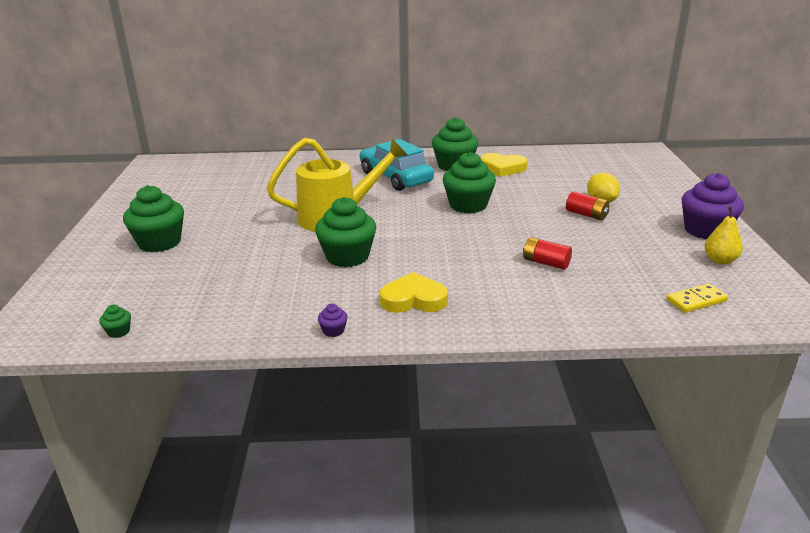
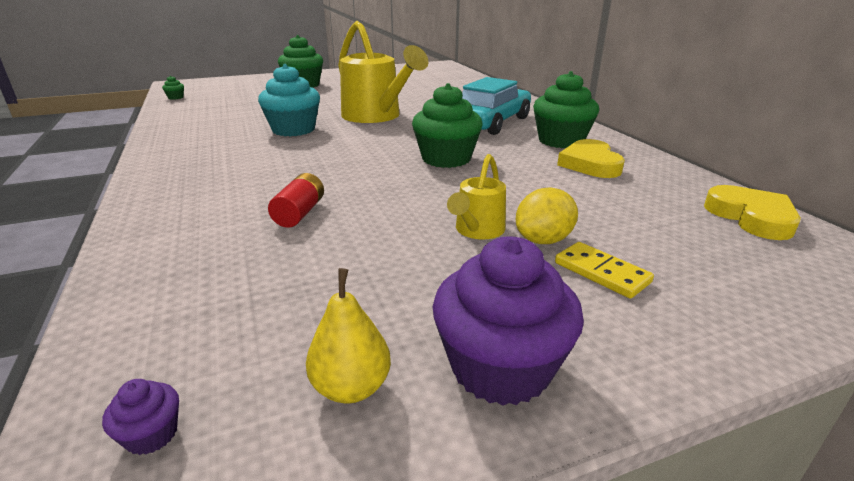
camera: 70 degrees right, 0 degrees up
(333, 331) = (157, 142): purple cupcake -> purple cupcake (152, 434)
(347, 256) = (293, 130): green cupcake -> turquoise cupcake
(413, 299) = (208, 161): yellow heart -> yellow heart (751, 217)
(586, 215) = (477, 231): red battery -> yellow watering can
(696, 301) = (174, 350): yellow domino -> yellow domino (601, 273)

